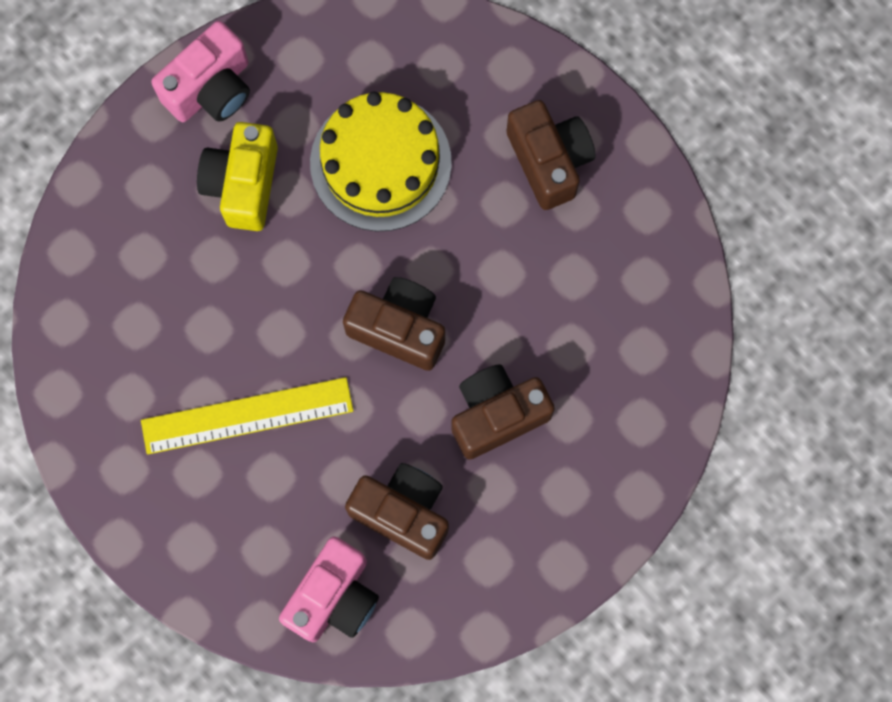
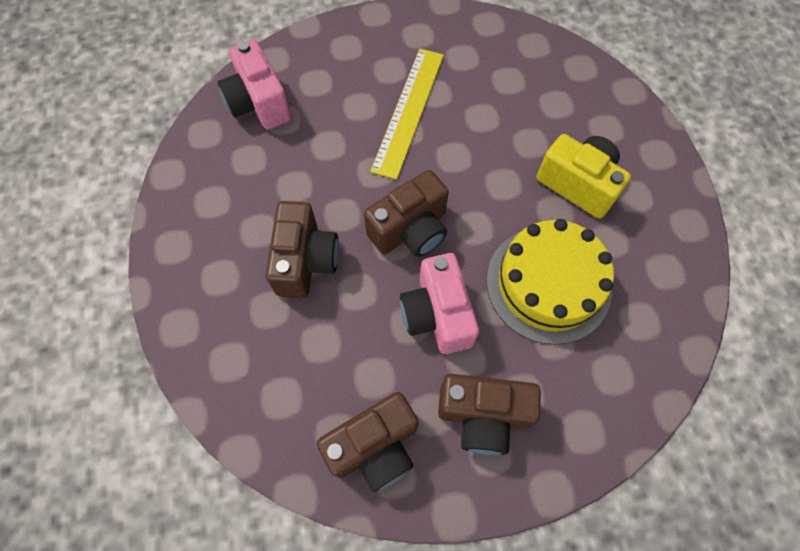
camera: 120 degrees right, 10 degrees down
(211, 89) = (666, 199): pink camera -> pink camera (437, 314)
(403, 512) = (282, 167): brown camera -> brown camera (375, 446)

